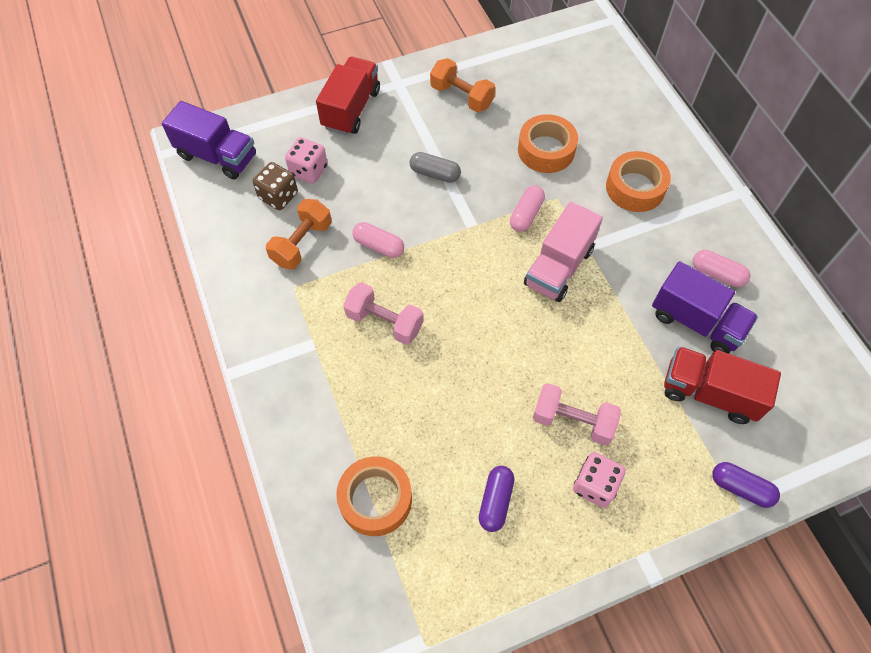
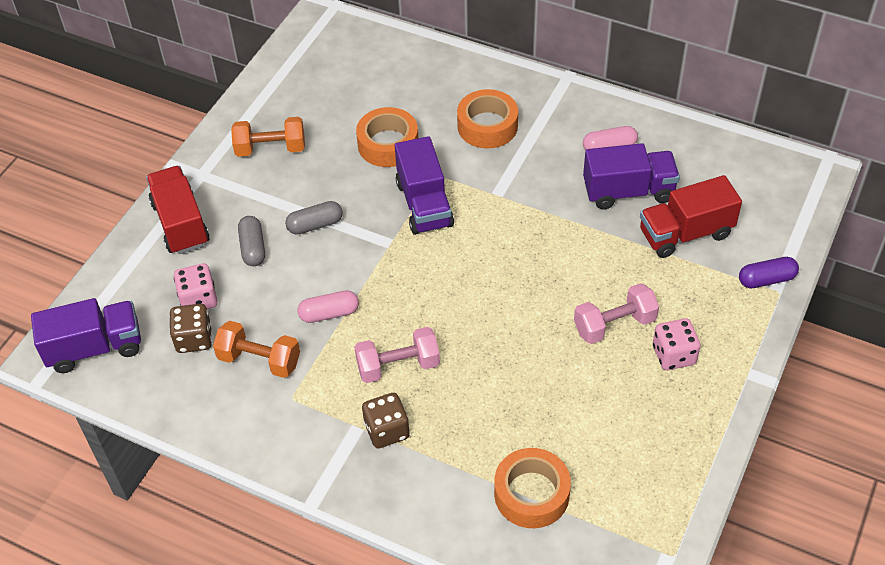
camera: 40 degrees left, 10 degrees down
(302, 243) = (259, 360): orange dumbbell -> orange dumbbell turned 60 degrees counterclockwise
(329, 363) = (387, 430): none -> brown dice
(378, 160) = (253, 248): none -> grey capsule
(495, 501) = (618, 422): purple capsule -> none
(526, 214) = (424, 204): pink capsule -> purple truck
(558, 267) = (491, 225): pink truck -> none

